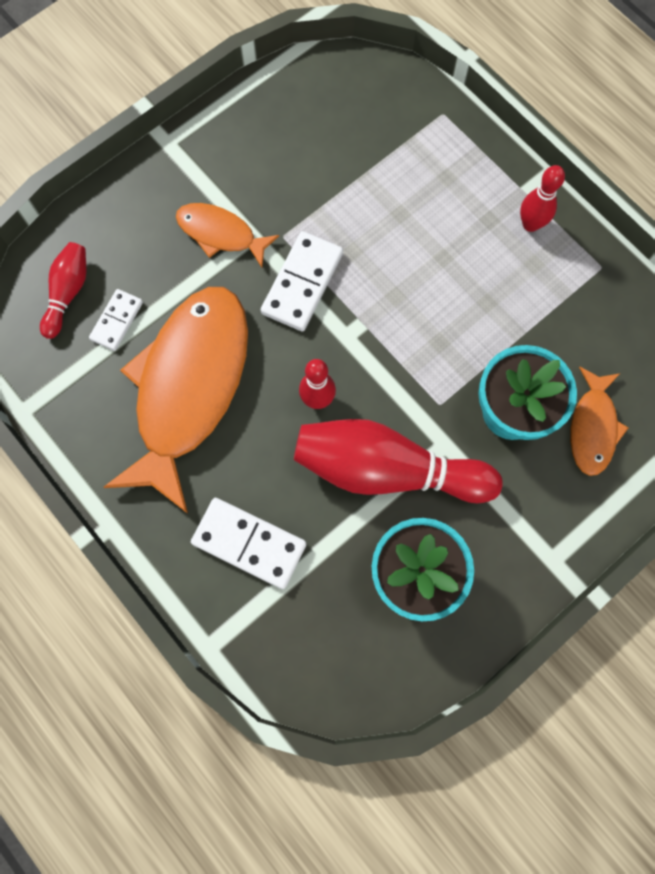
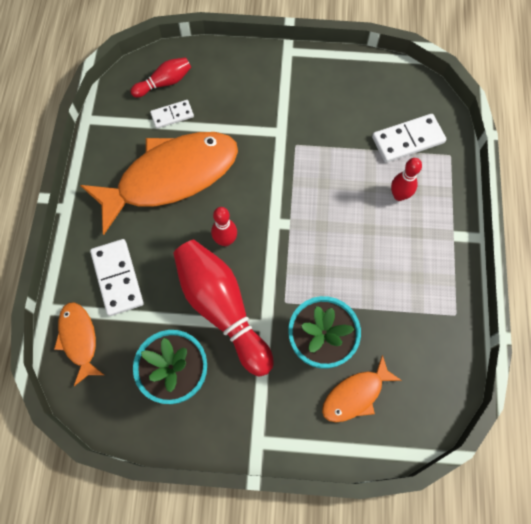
camera: 45 degrees right, 5 degrees down
(221, 234) = (266, 117): orange fish -> orange fish (79, 339)
(302, 283) = (280, 176): white domino -> white domino (408, 140)
(530, 224) = (438, 255): red bowling pin -> red bowling pin (399, 195)

